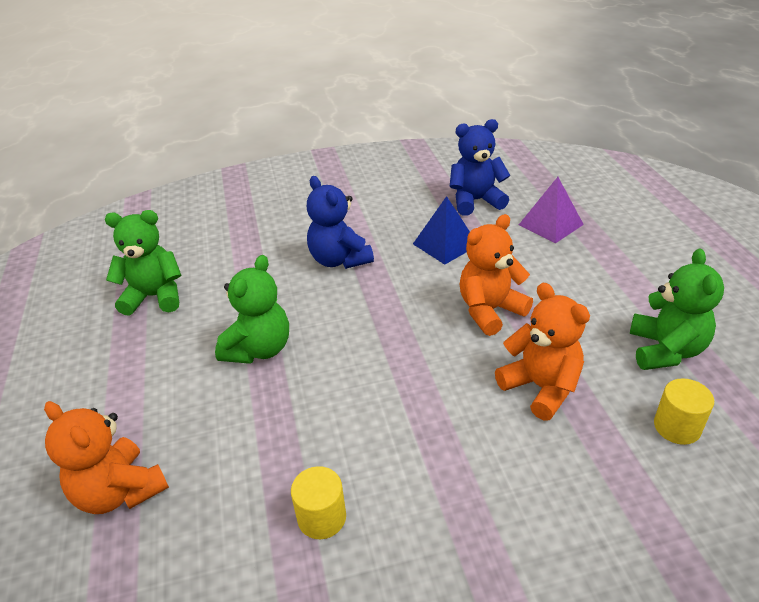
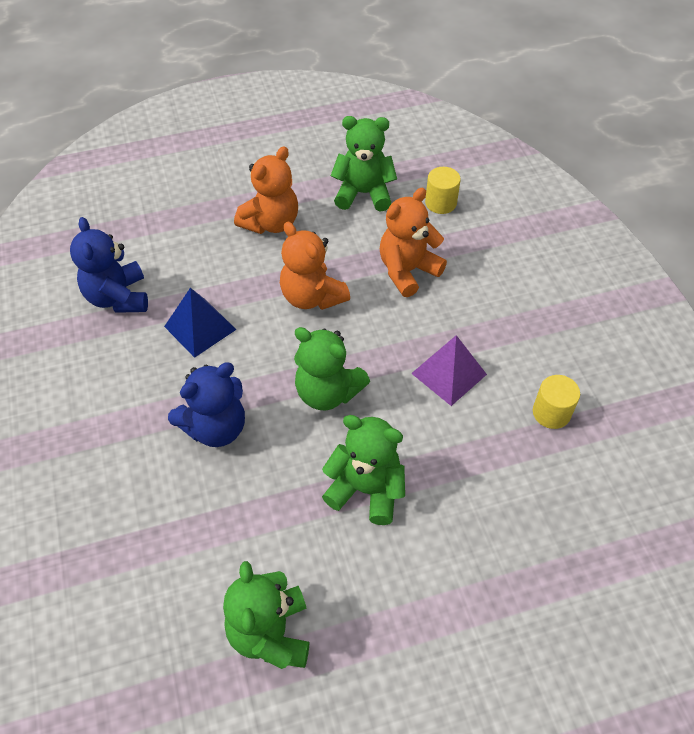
camera: 95 degrees left, 15 degrees up
(120, 491) = (555, 577): orange teddy bear -> orange teddy bear (271, 223)
(369, 323) = (327, 392): none -> green teddy bear
(550, 224) = (178, 239): purple pyramid -> purple pyramid (449, 374)

